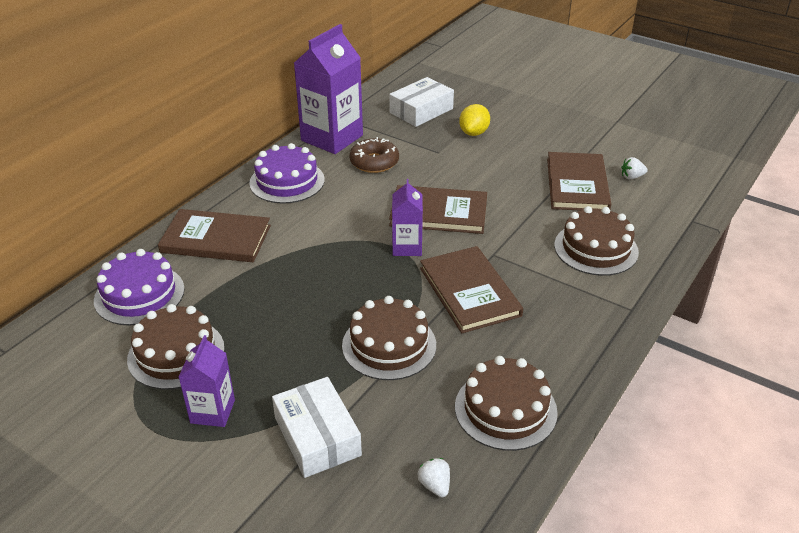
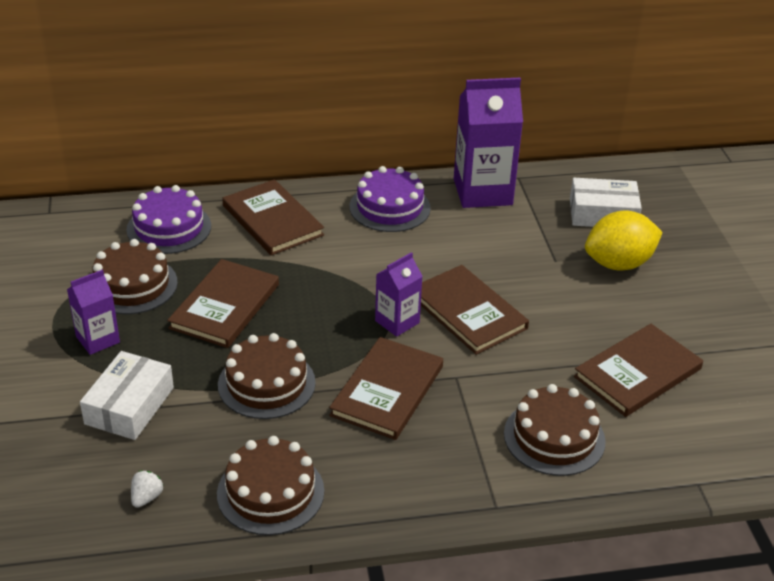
camera: 45 degrees right, 0 degrees up
(275, 317) = (225, 306): none -> brown book
(374, 162) = (484, 235): brown donut -> none
(474, 133) = (618, 263): yellow lemon -> yellow lemon, size x1.58
(632, 177) = (708, 403): white strawberry -> none

